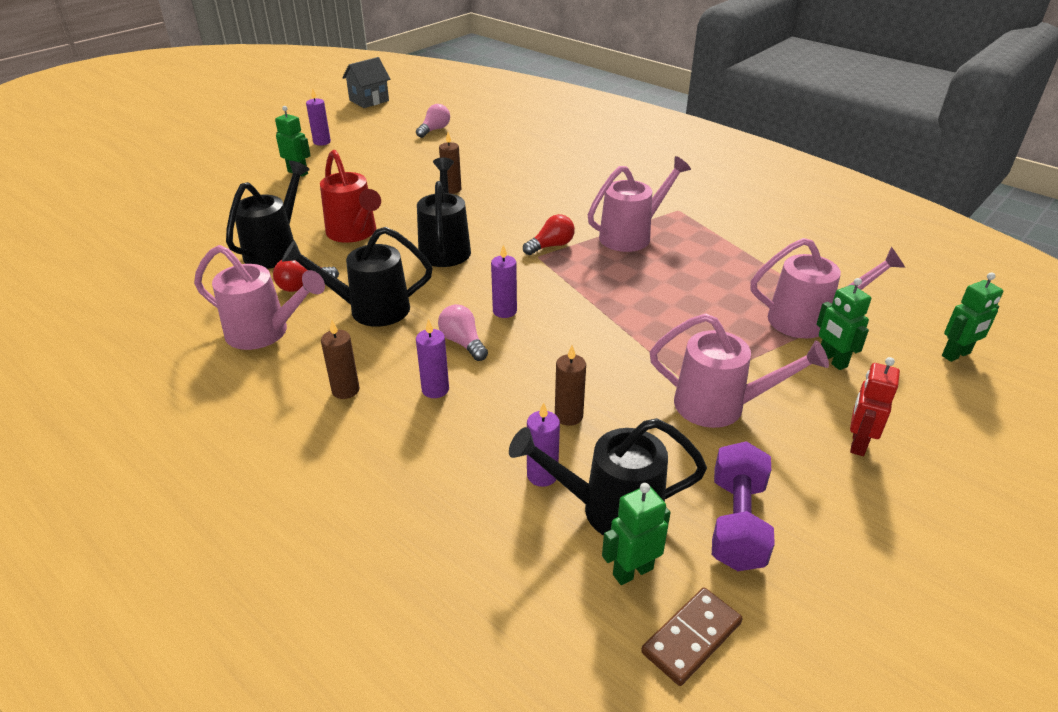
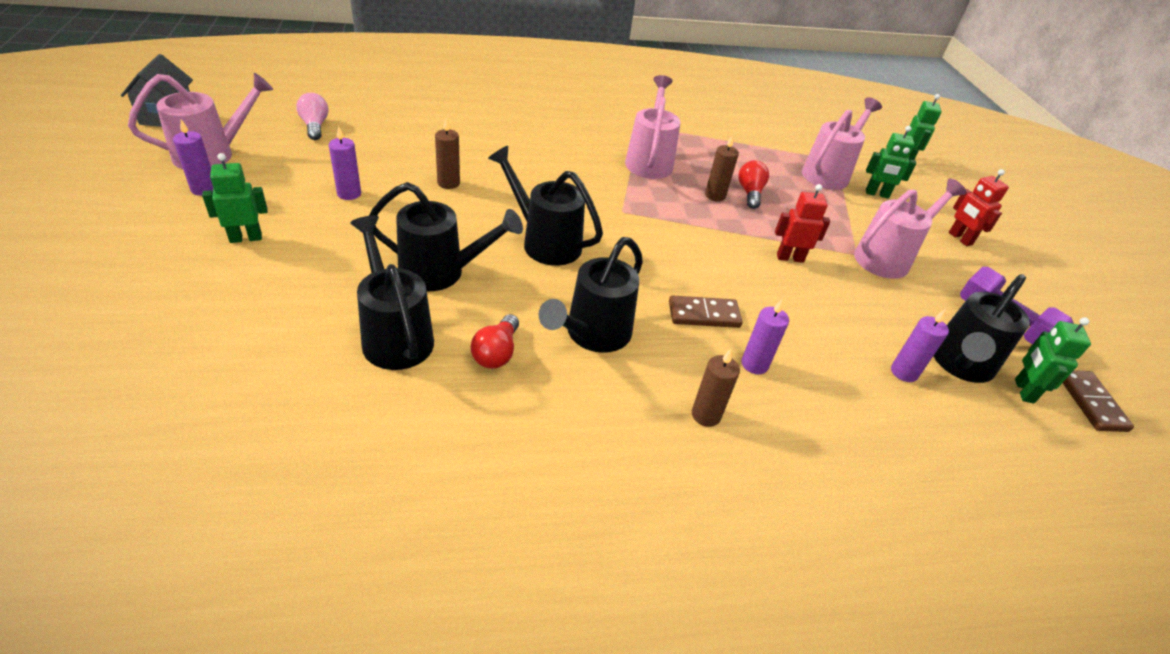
camera: 55 degrees left, 5 degrees up
(265, 333) = (551, 420): pink watering can -> pink watering can (213, 154)
(354, 233) = (441, 272): red watering can -> black watering can
(463, 343) = (704, 314): pink light bulb -> brown domino
(504, 311) = (682, 270): purple candle -> purple candle (349, 194)
(551, 246) = (616, 197): red light bulb -> red light bulb (750, 193)
(568, 416) = (846, 321): brown candle -> brown candle (715, 196)
(615, 352) = (790, 258): none -> red robot

